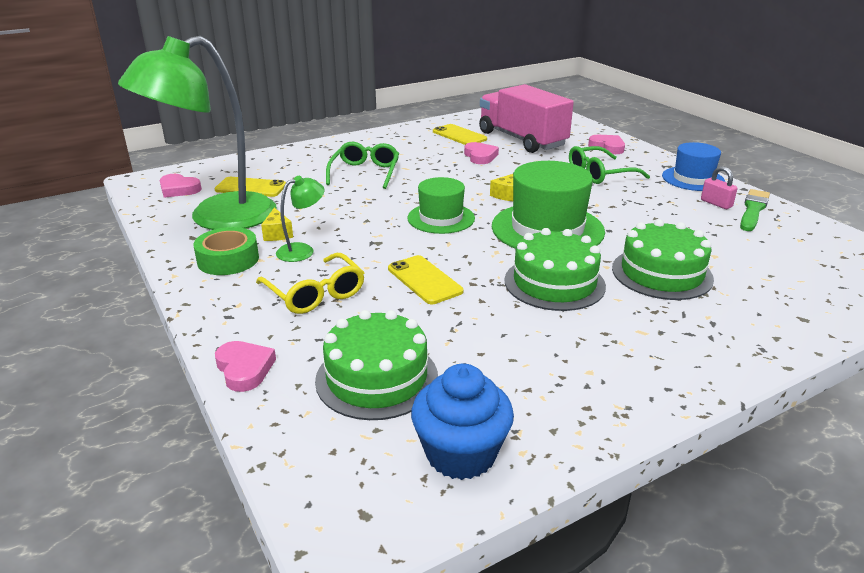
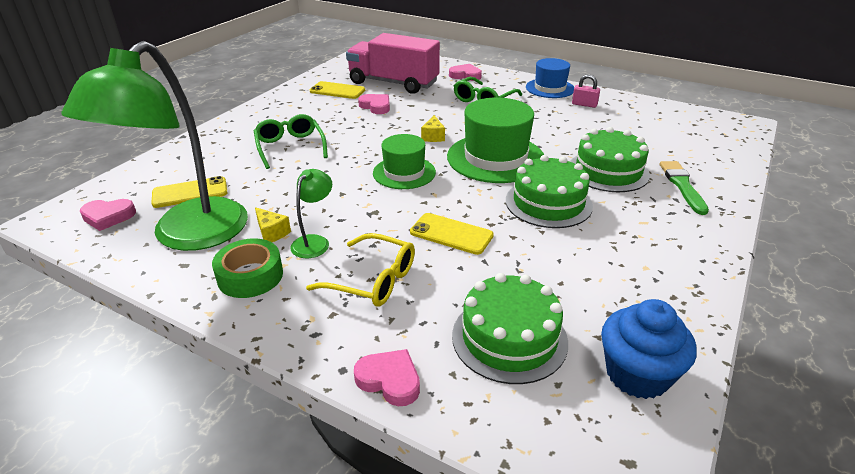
camera: 30 degrees left, 5 degrees up
(753, 210) = (611, 103): green brush -> green brush (682, 185)

